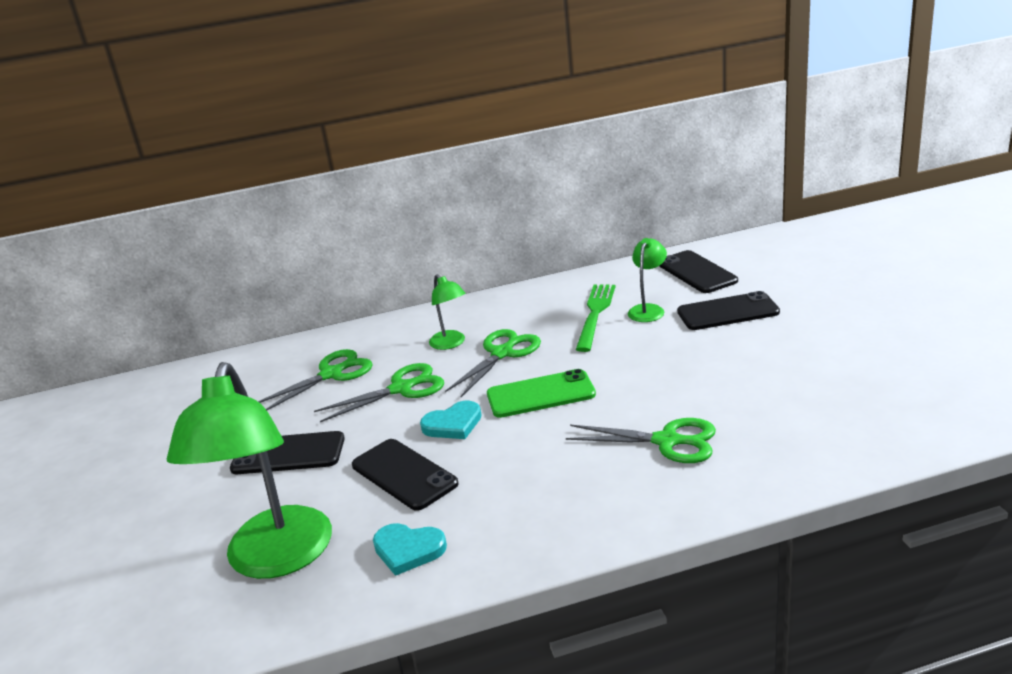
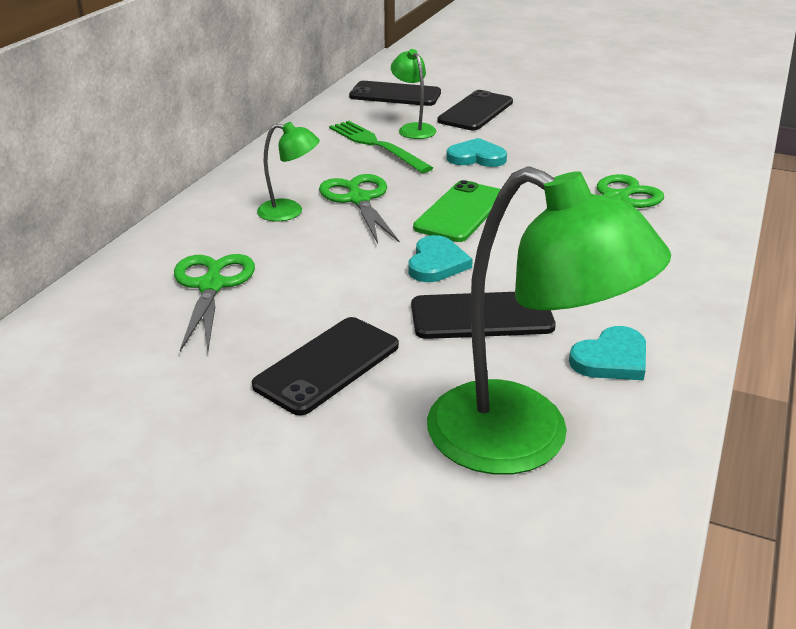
camera: 55 degrees left, 5 degrees up
(401, 389) = (322, 262): green scissors -> none
(642, 355) = (476, 157): none -> turquoise heart

